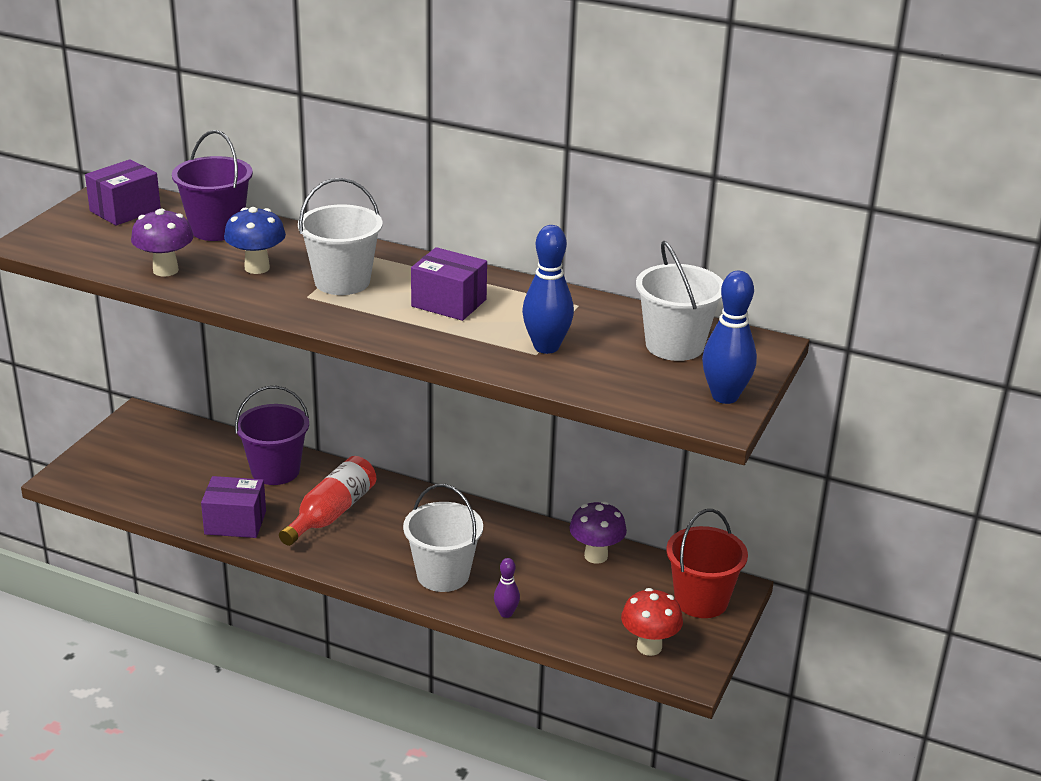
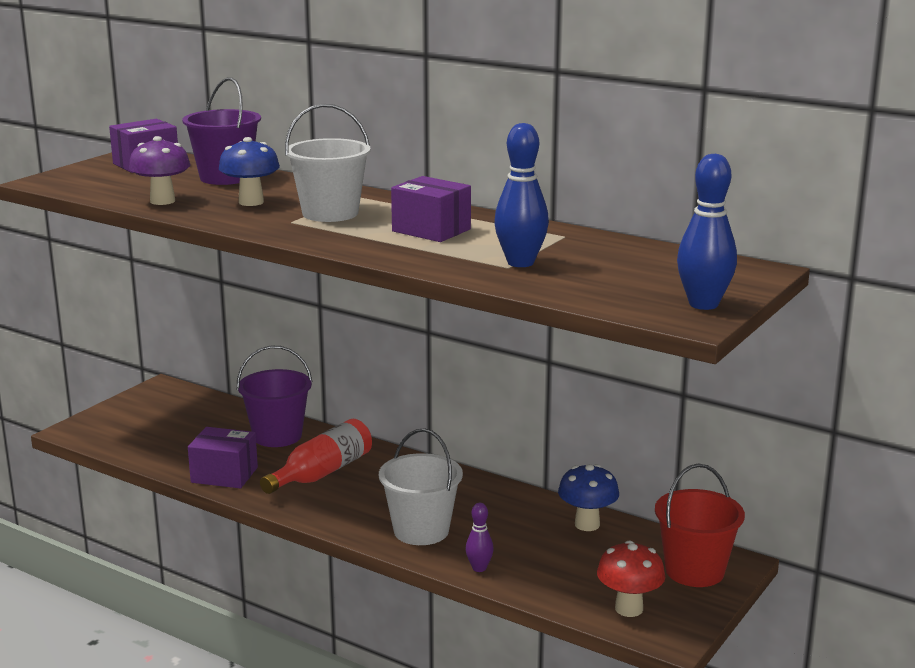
camera: 10 degrees right, 10 degrees down
(596, 556) = (587, 524): purple mushroom -> blue mushroom
(674, 345) = (659, 266): white bucket -> none

